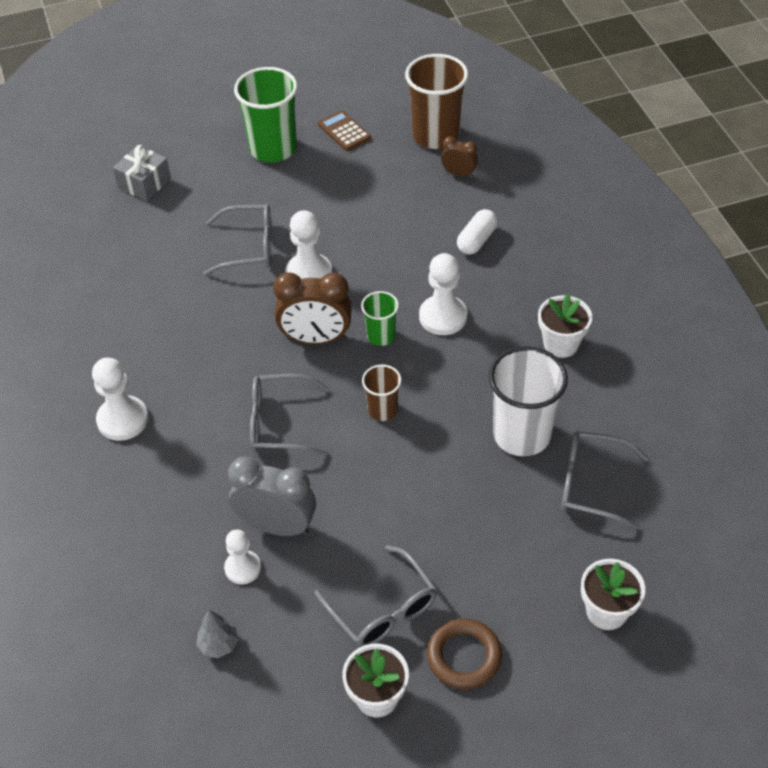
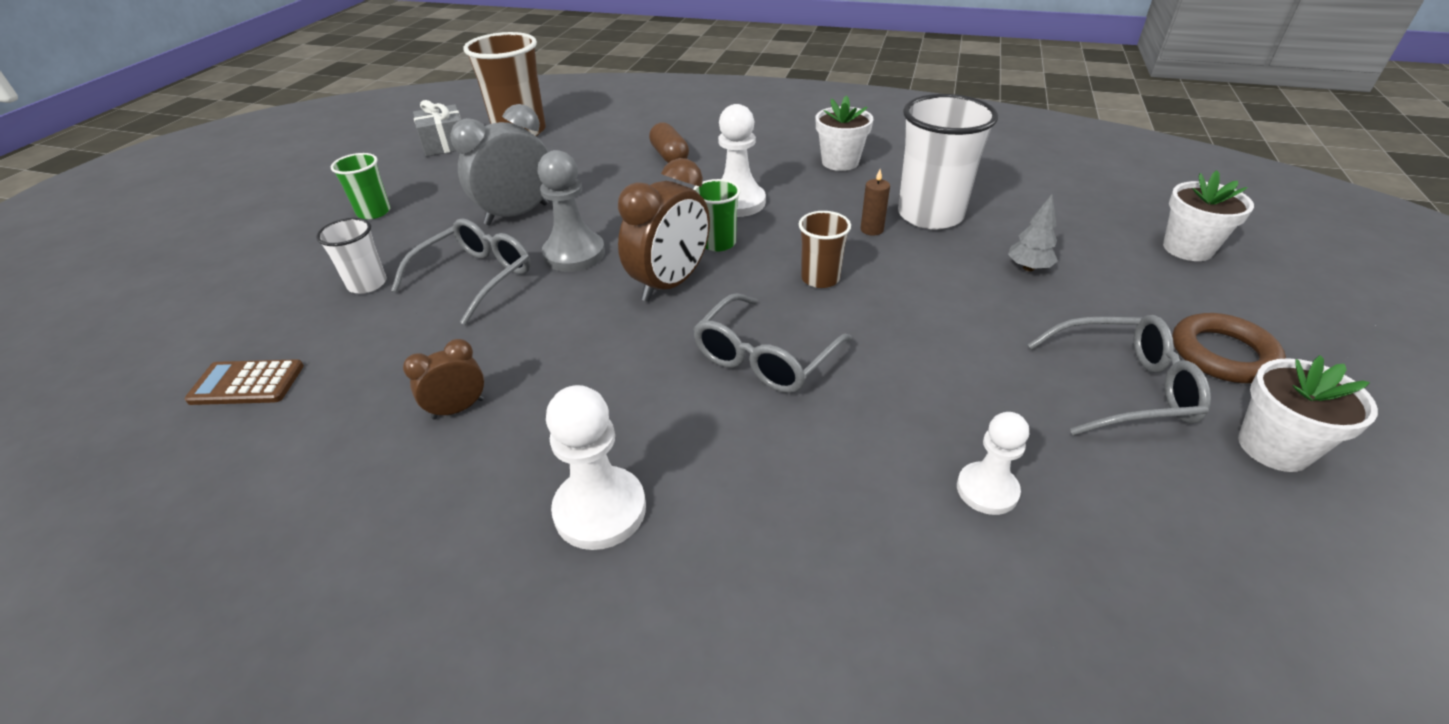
camera: 55 degrees left, 10 degrees down
(144, 183) = (246, 316): grey gift -> grey gift (445, 144)
(206, 206) = (367, 284): none -> white cup
(219, 644) = (1126, 580): grey tree -> grey tree (1028, 268)
(273, 148) = (374, 212): green cup -> green cup, size x0.53
(277, 526) = (932, 426): grey clock -> grey clock (517, 214)
(309, 274) = (574, 254): white pawn -> grey pawn
(344, 131) = (430, 168): brown calculator -> brown calculator (247, 383)
(459, 174) = (581, 137): brown clock -> brown clock (458, 409)
(470, 409) = (872, 229): none -> brown candle
(476, 240) = (669, 156): white capsule -> brown capsule
(591, 484) = (1021, 204): grey glasses -> none

